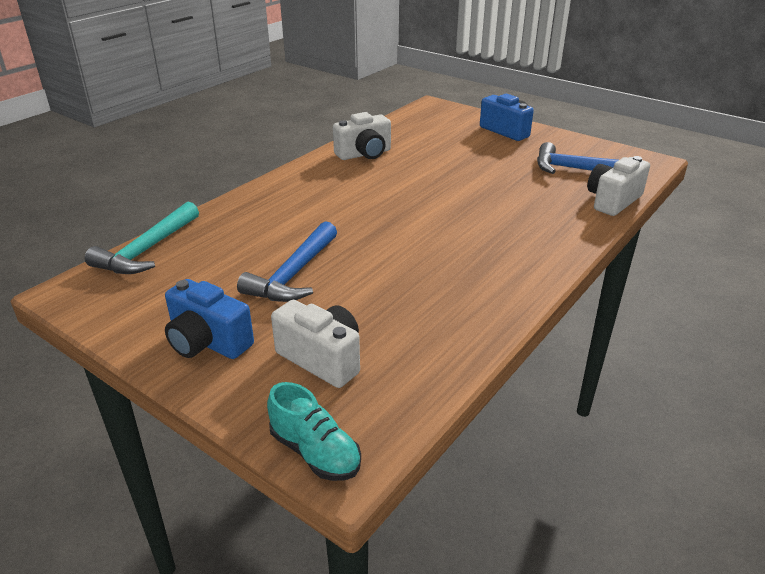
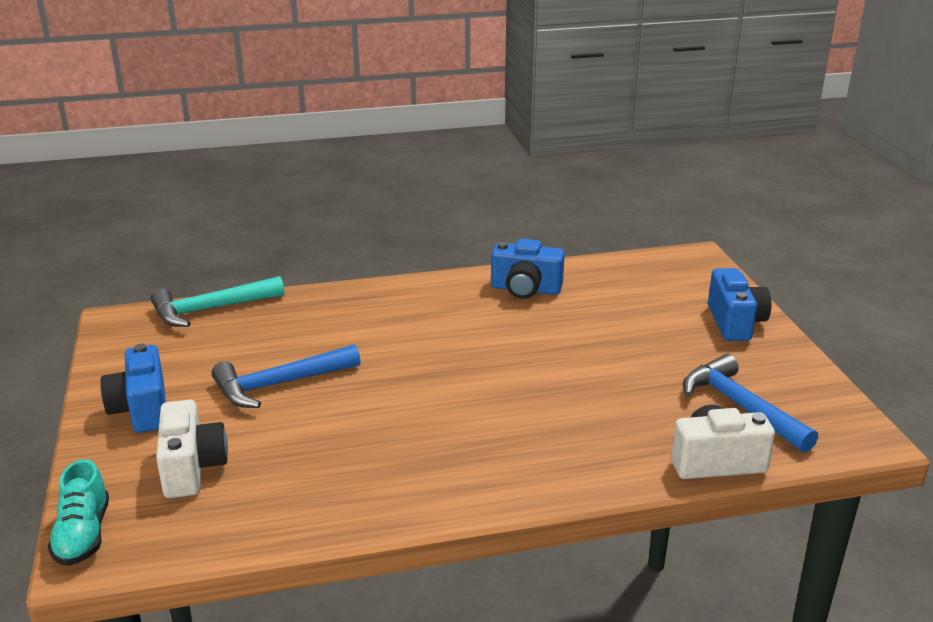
camera: 40 degrees right, 5 degrees down
(364, 154) = (525, 289): white camera -> blue camera

